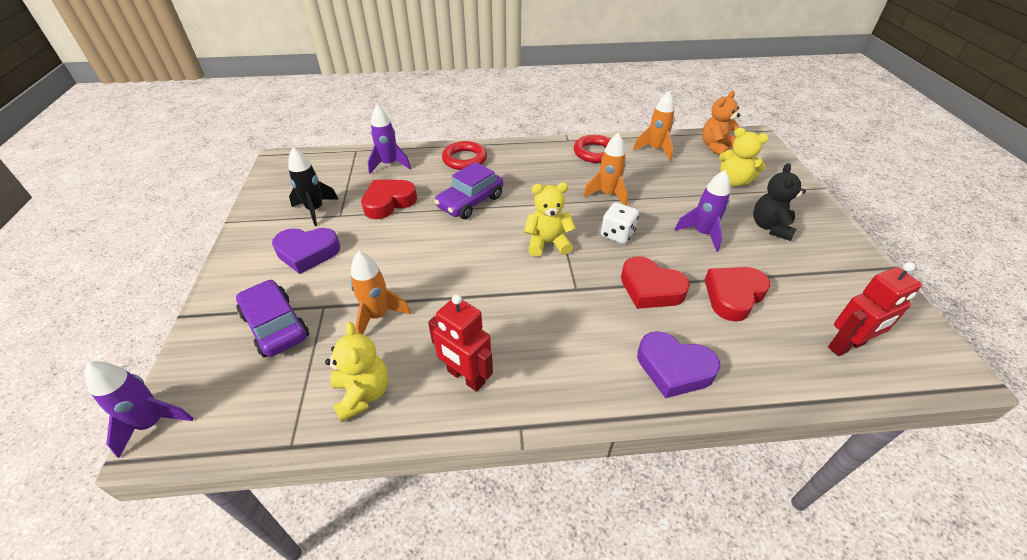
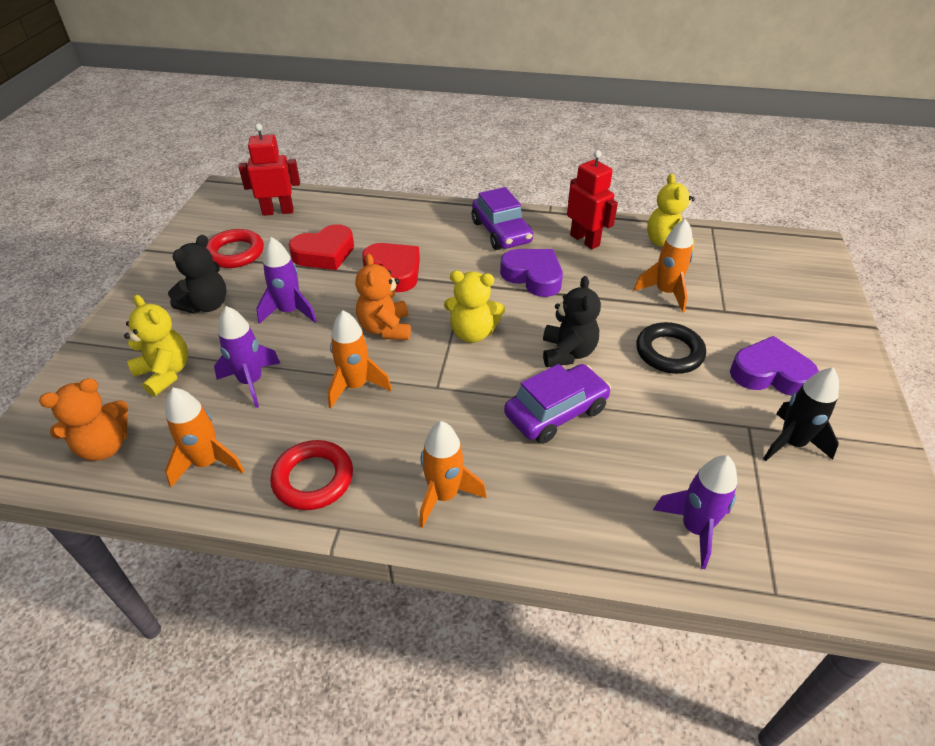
camera: 165 degrees left, 0 degrees up
(152, 423) = (826, 252): purple rocket -> purple rocket (251, 382)
(275, 326) = (765, 301): purple car -> purple car (501, 232)
(385, 256) = (669, 352): none -> black ring
(388, 202) = (680, 435): red heart -> none
(464, 159) = (552, 512): red ring -> red ring (235, 253)
(468, 241) = (567, 353): none -> black teddy bear
(523, 157) = (444, 496): none -> orange rocket
(617, 234) = (385, 328): white dice -> orange teddy bear
(674, 368) = (421, 220): purple heart -> purple heart (533, 276)

